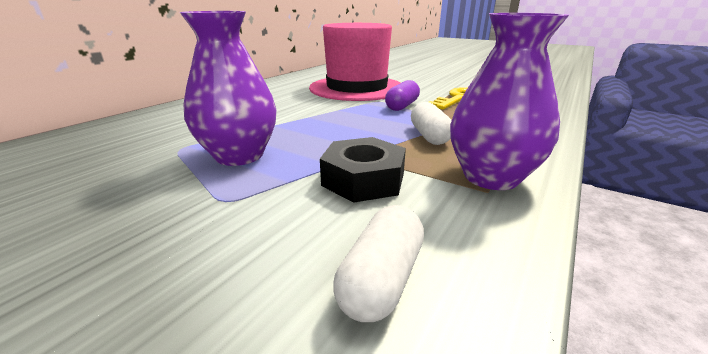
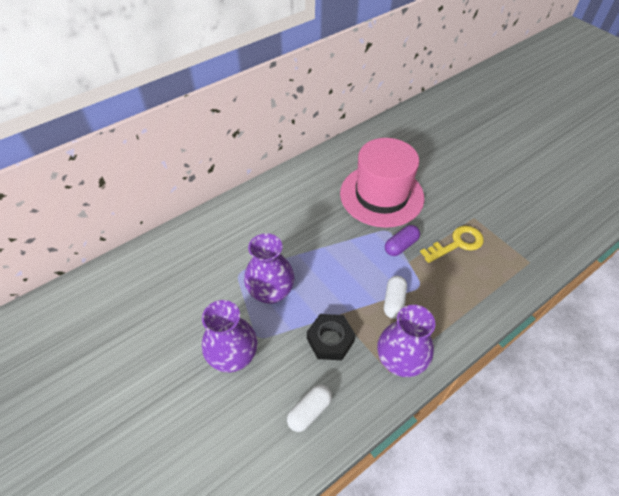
camera: 20 degrees right, 25 degrees up
(167, 235) = (233, 356): none -> purple vase

